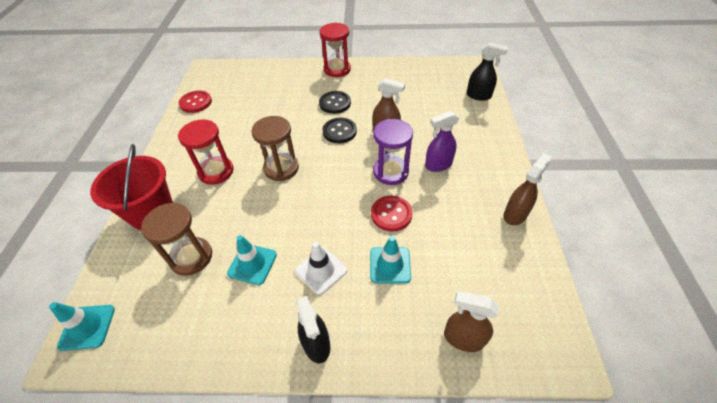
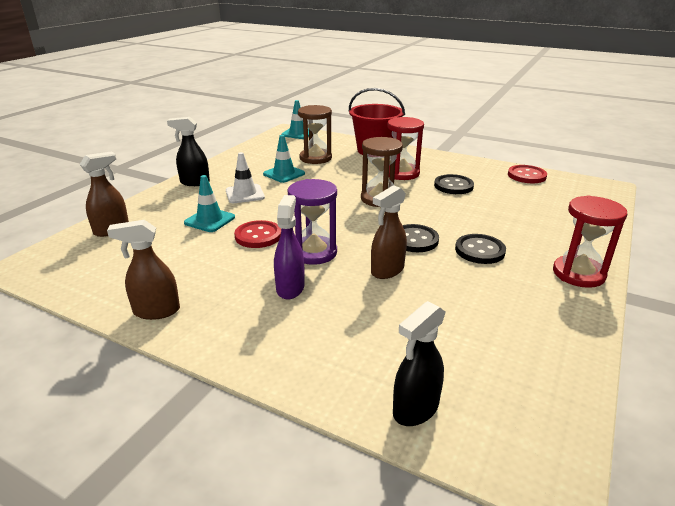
camera: 115 degrees right, 20 degrees down
(234, 135) = (453, 186): none -> black button
(515, 214) = (156, 311): brown spray bottle -> brown spray bottle turned 105 degrees clockwise

